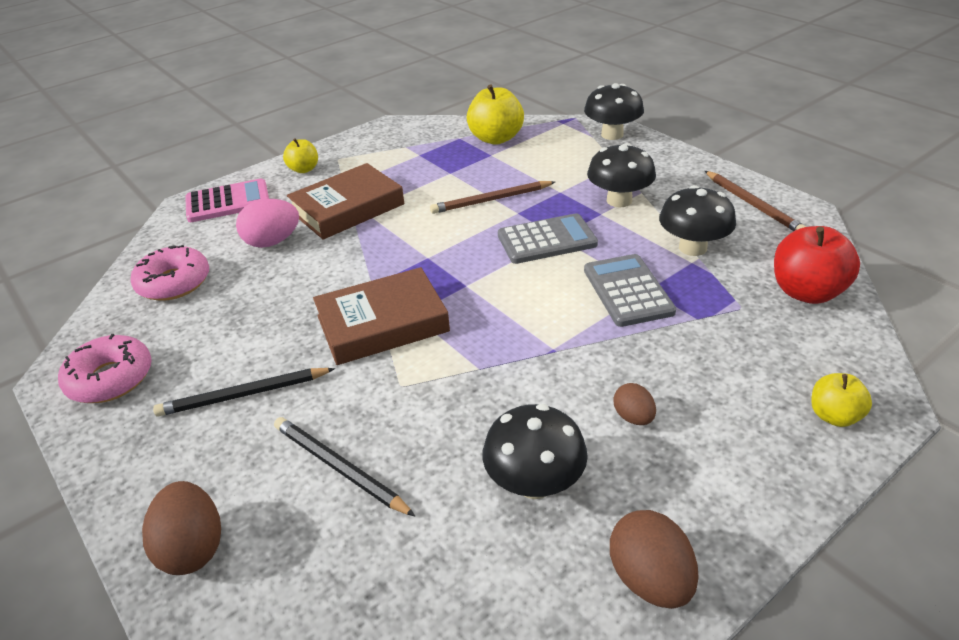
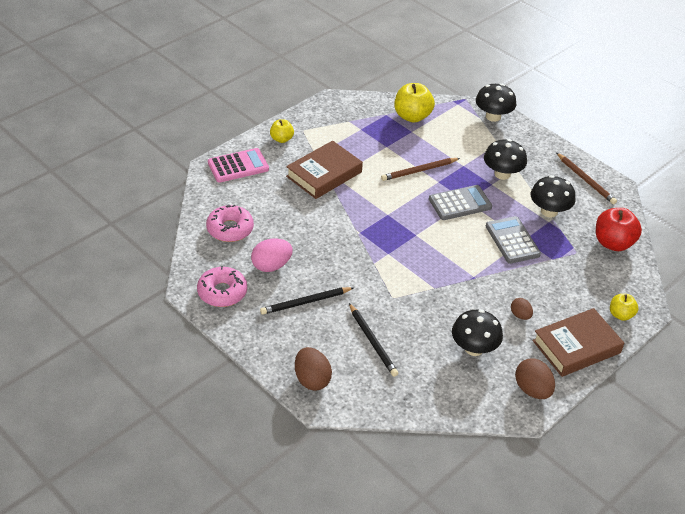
camera: 10 degrees left, 5 degrees up
(272, 242) = (282, 200): pink egg -> pink egg (271, 266)
(339, 468) = (372, 341): black pencil -> black pencil turned 150 degrees counterclockwise
(382, 323) = (372, 259): brown book -> brown book (576, 347)

